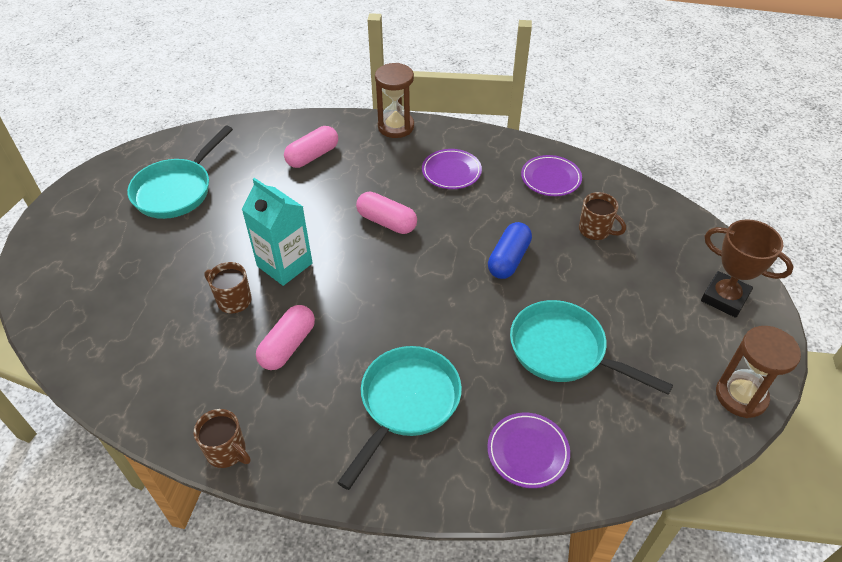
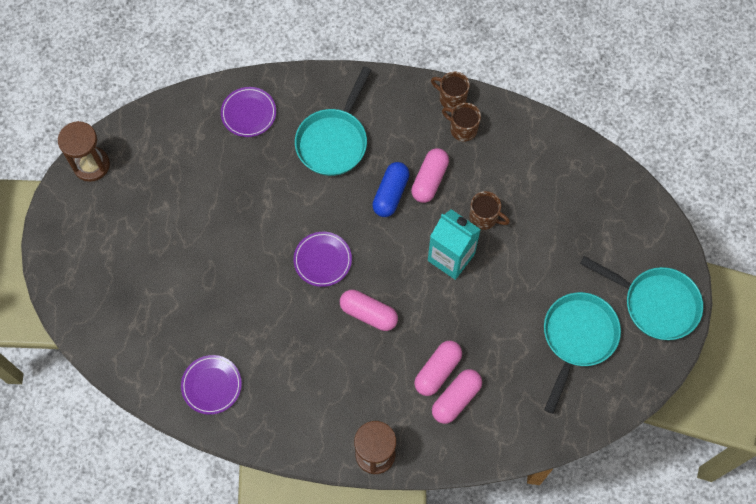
camera: 175 degrees right, 20 degrees up
(325, 175) = (437, 371): none -> pink capsule
(451, 171) = (311, 387): purple plate -> purple plate (322, 260)
(508, 259) = (256, 278): blue capsule -> blue capsule (390, 194)
(563, 351) = (217, 192): turquoise pan -> turquoise pan (655, 303)
(595, 230) = (176, 319): brown mug -> brown mug (462, 129)
(724, 298) = (78, 252): brown trophy -> none

